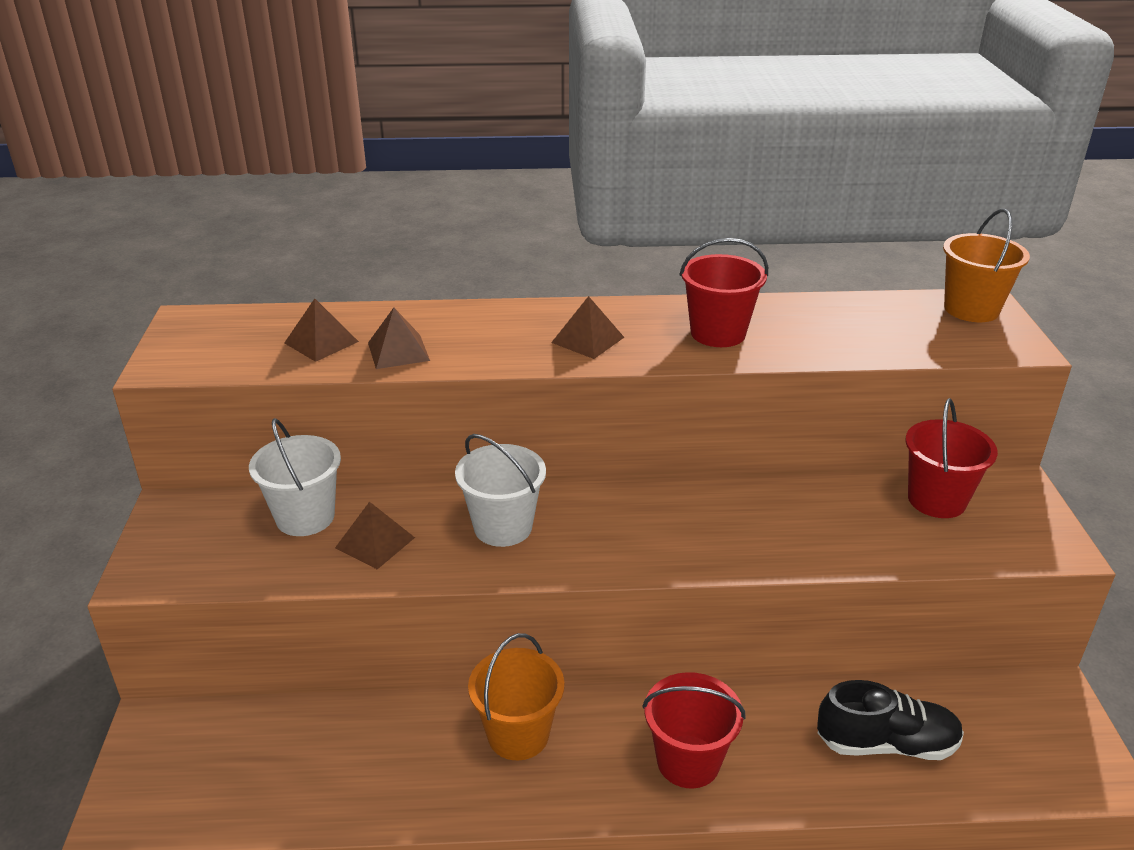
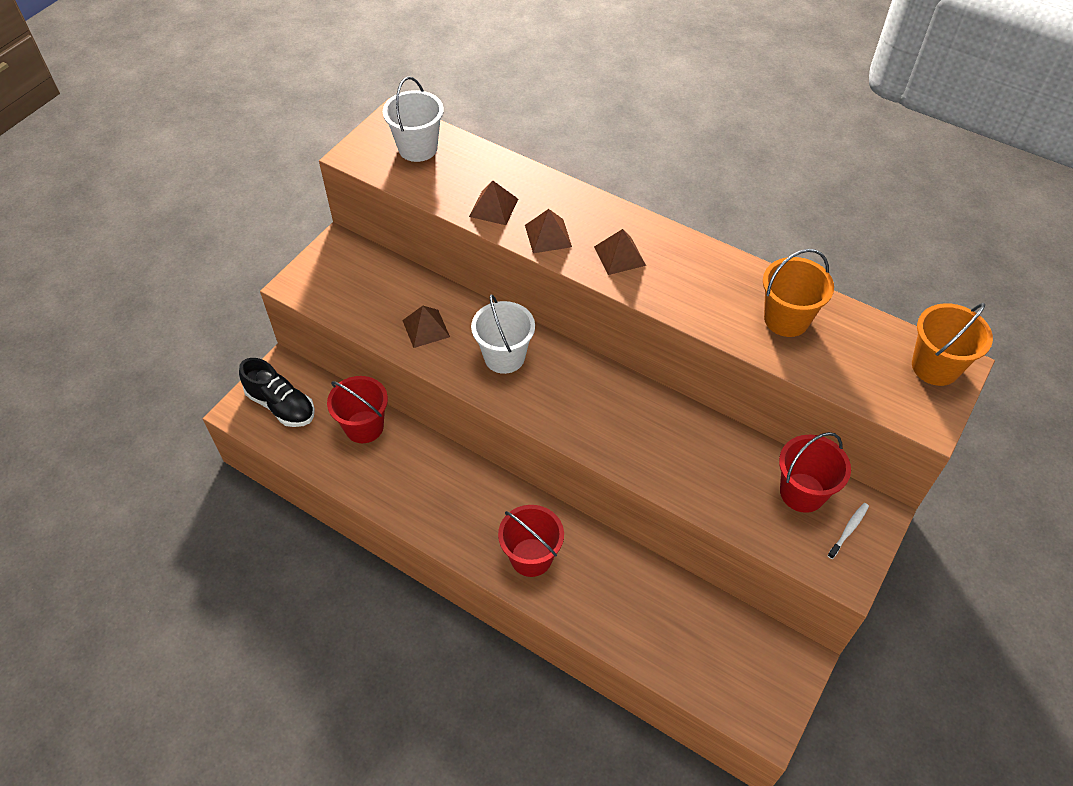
camera: 35 degrees right, 20 degrees up
(305, 517) = (402, 289): white bucket -> white bucket (418, 148)
(321, 342) = (455, 177): brown pyramid -> brown pyramid (548, 236)
(518, 734) = (454, 484): orange bucket -> orange bucket (786, 319)
(718, 333) = (714, 294): red bucket -> red bucket (364, 427)
(886, 744) = (655, 620): black shoe -> black shoe (281, 405)
(1011, 509) = (848, 530): none -> white toothbrush

